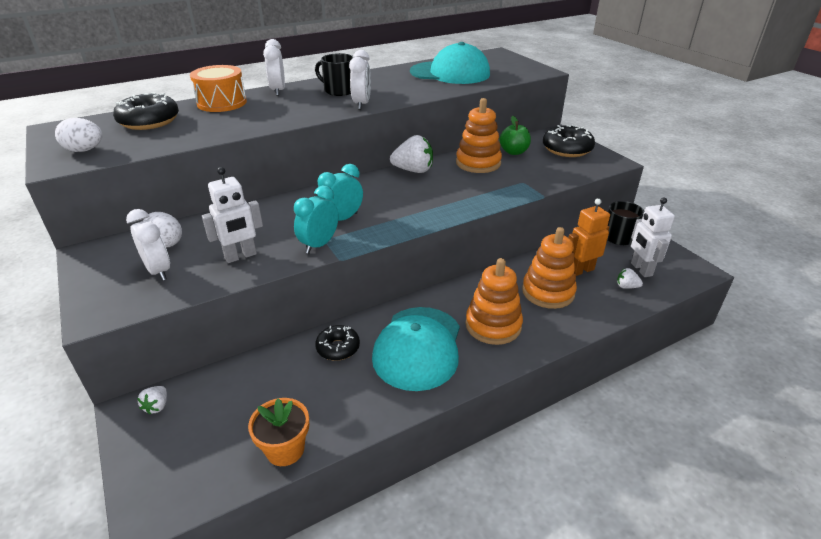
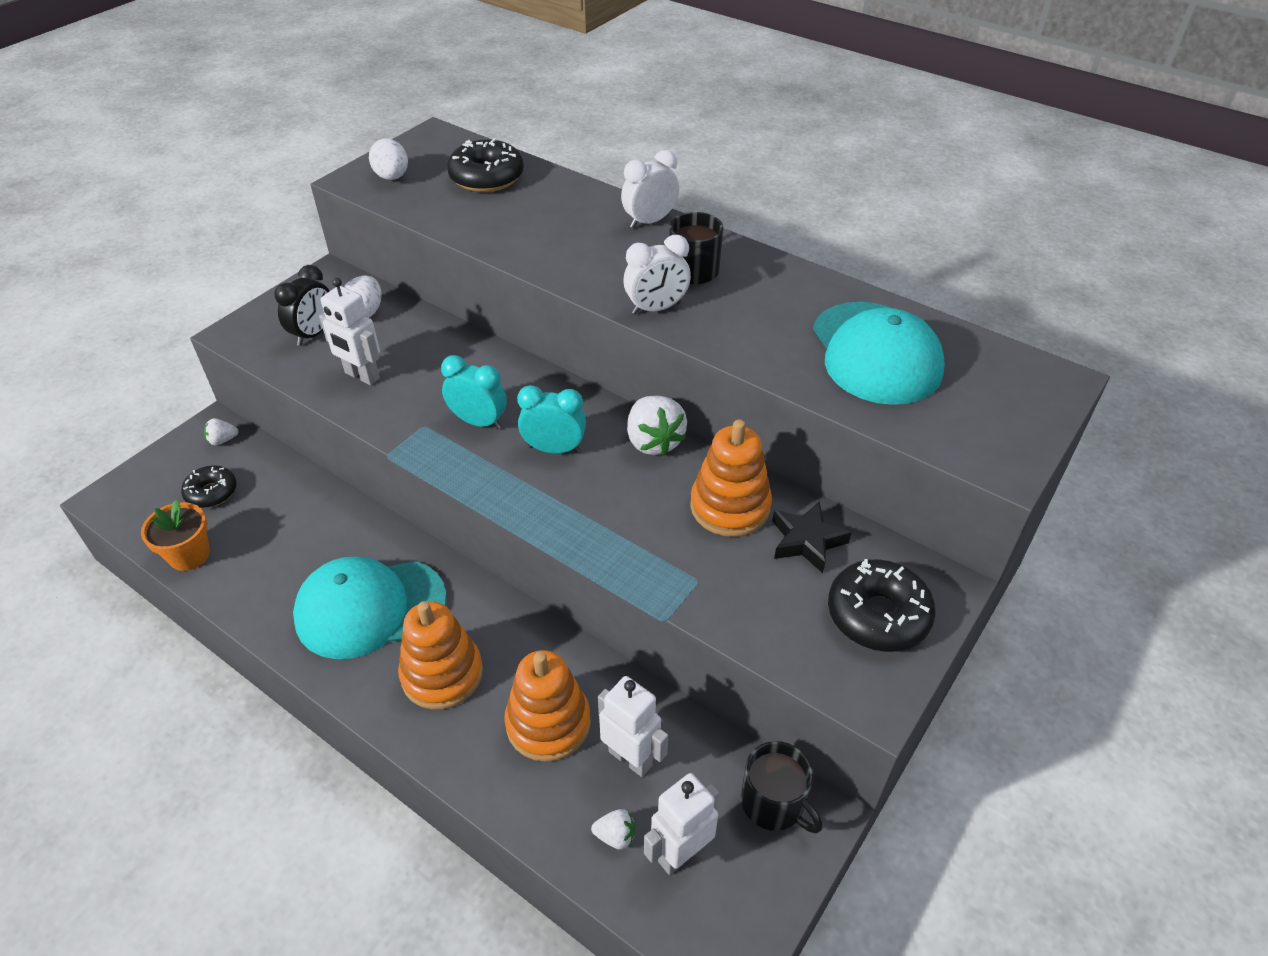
camera: 65 degrees right, 10 degrees up
(158, 271) = (314, 334): white clock -> black clock
(222, 103) = (575, 198): orange drum -> none
(319, 245) = (410, 425): turquoise clock -> turquoise clock (554, 449)
(338, 348) = (344, 534): black donut -> black donut (211, 492)
(514, 152) = (807, 541): green apple -> black star
(581, 270) = (630, 758): orange robot -> white robot
(626, 286) = (615, 836): white strawberry -> white strawberry turned 105 degrees clockwise

